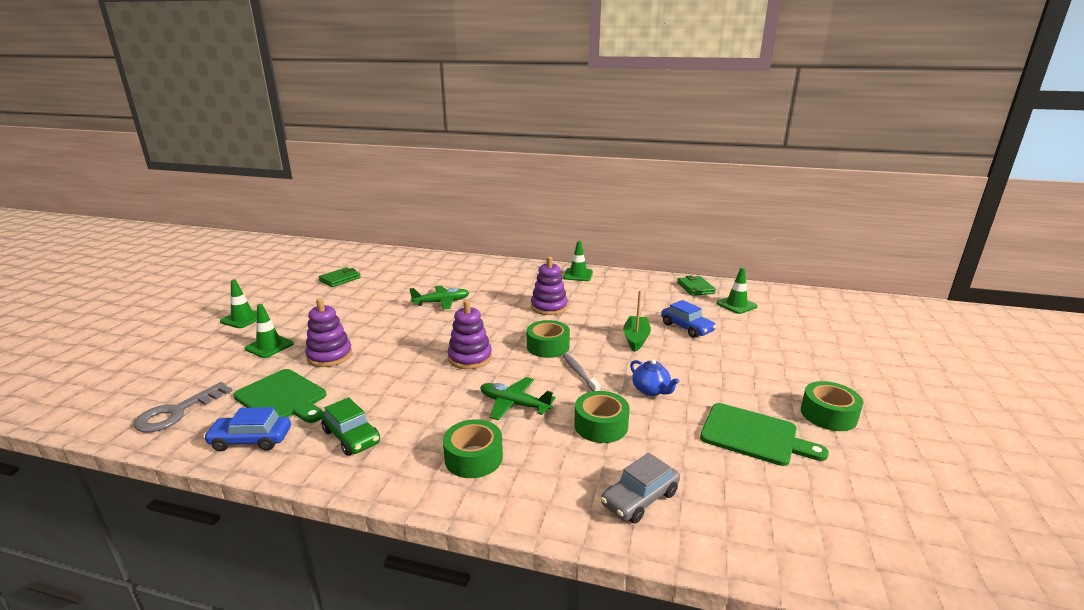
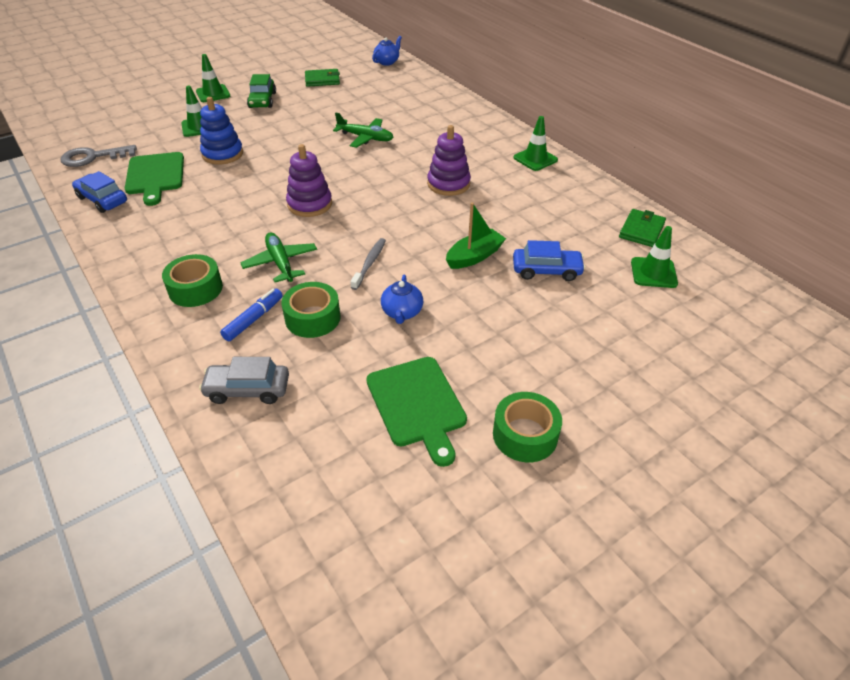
camera: 40 degrees right, 20 degrees up
(329, 356) = (223, 154): purple stacking toy -> blue stacking toy
(351, 437) = (152, 229): green car -> green car (262, 100)
(377, 254) = (387, 62): none -> blue teapot
(548, 346) = (384, 224): green tape -> none
(560, 451) = (254, 319): none -> blue marker
(686, 327) = (546, 270): blue car -> blue car turned 90 degrees counterclockwise

